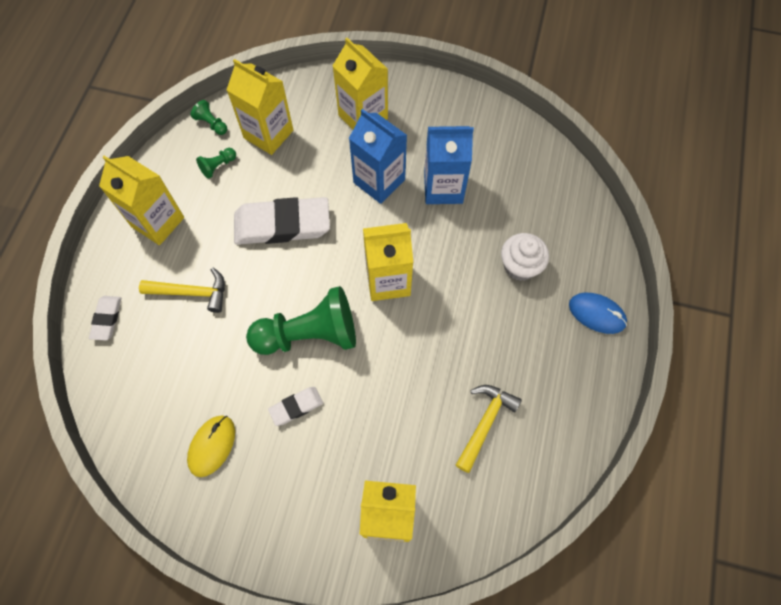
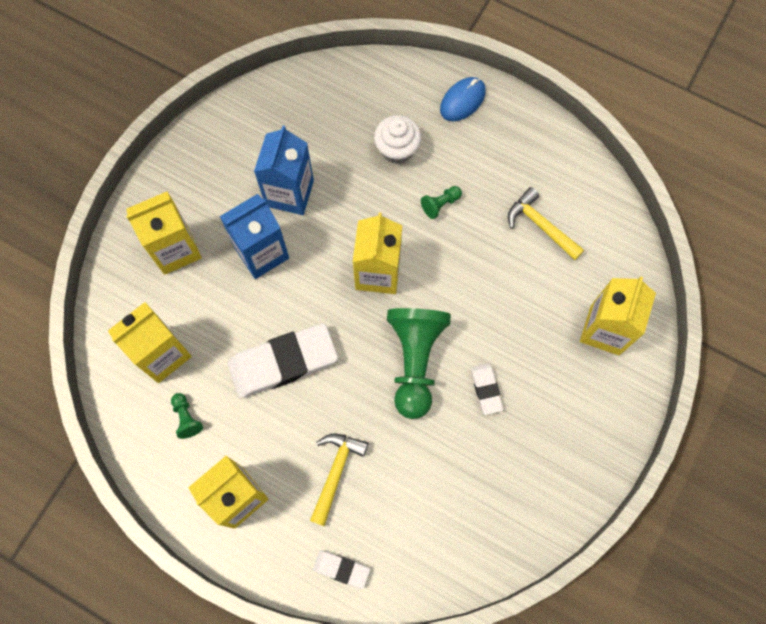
camera: 75 degrees left, 5 degrees up
(211, 124) = (126, 415): green pawn -> green pawn (440, 204)
(212, 446) = (506, 478): yellow mouse -> none
(282, 225) = (283, 362): white eraser -> white eraser turned 60 degrees clockwise

